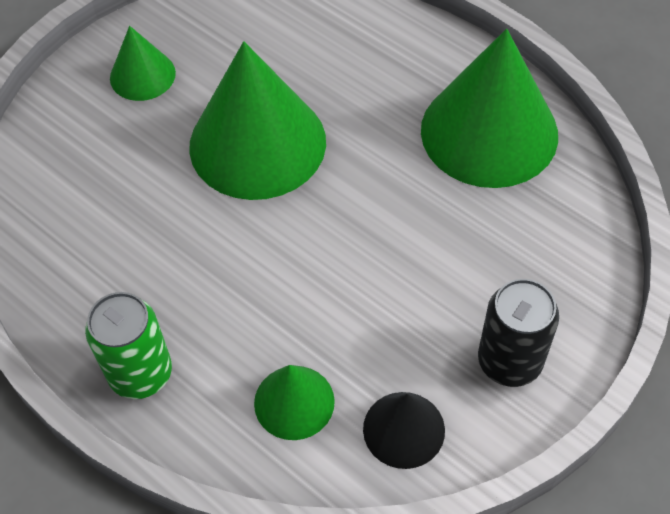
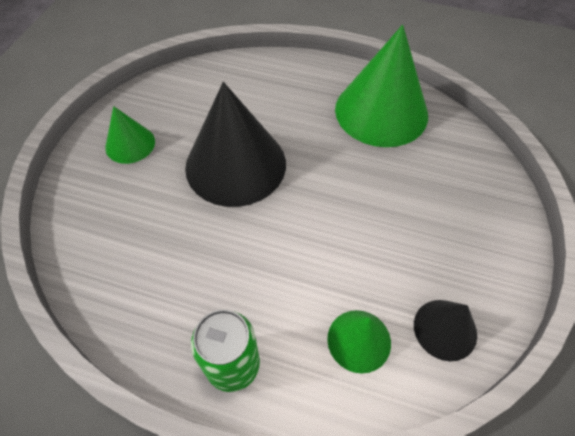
camera: 25 degrees left, 0 degrees up
(257, 143) = (235, 164): green cone -> black cone
(509, 361) = (482, 253): black can -> none

